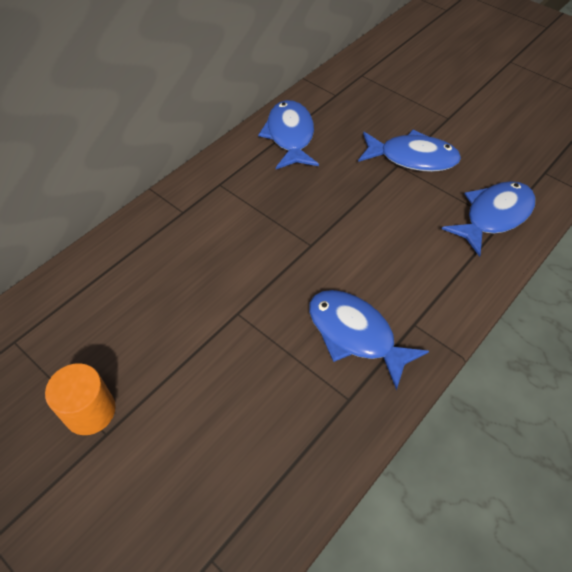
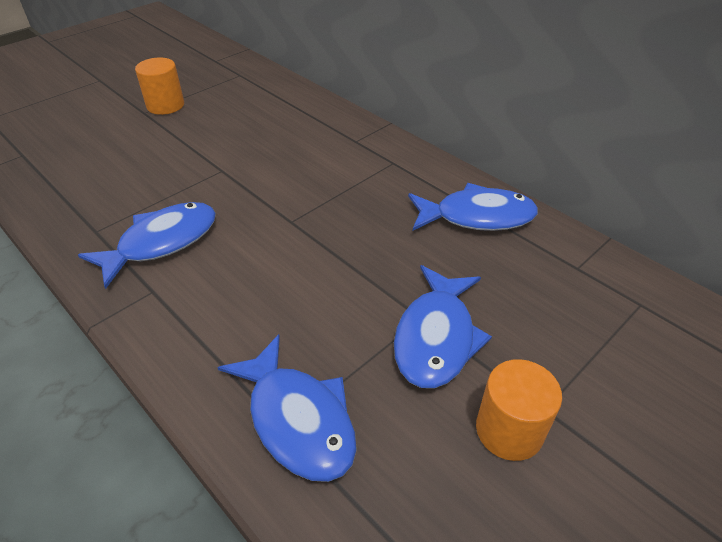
camera: 95 degrees right, 10 degrees down
(466, 131) = (509, 430): none -> orange cylinder

